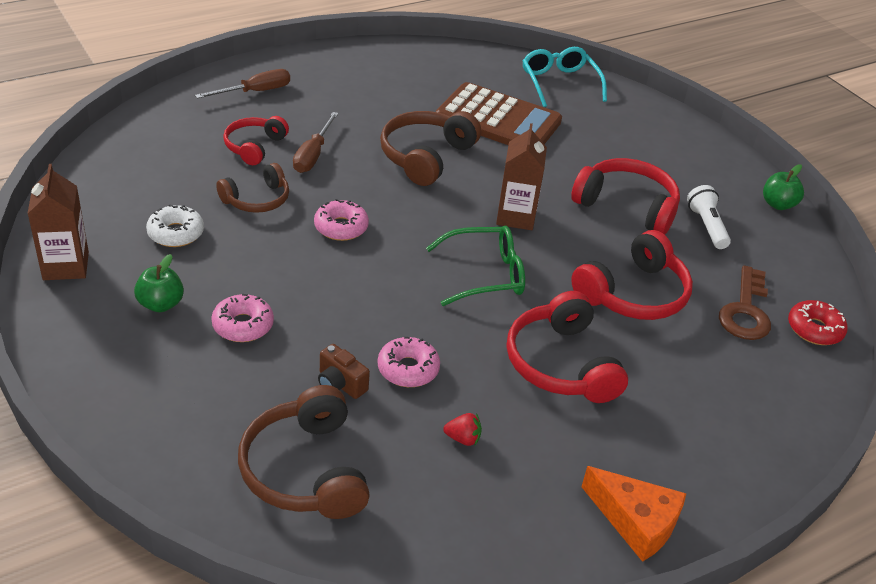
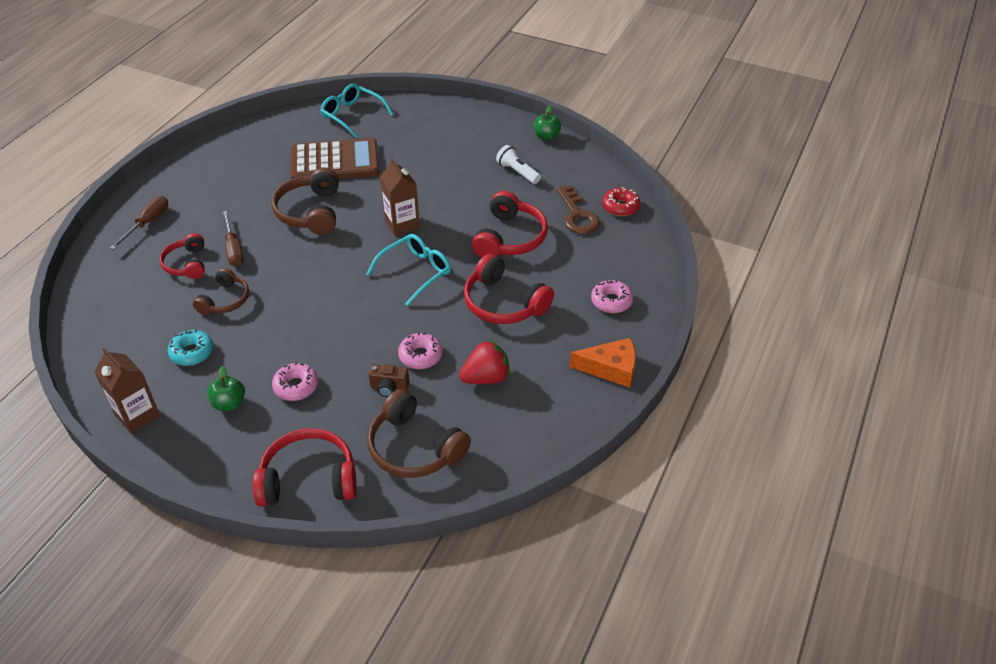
camera: 30 degrees left, 5 degrees up
(176, 233) = (192, 352): white donut -> turquoise donut
(341, 227) = (299, 289): pink donut -> pink donut (611, 301)
(463, 438) = (486, 378): red strawberry -> red strawberry, size x1.96
(485, 274) = (416, 272): green glasses -> turquoise glasses
(626, 206) = (462, 183): red headphones -> red headphones (308, 479)

